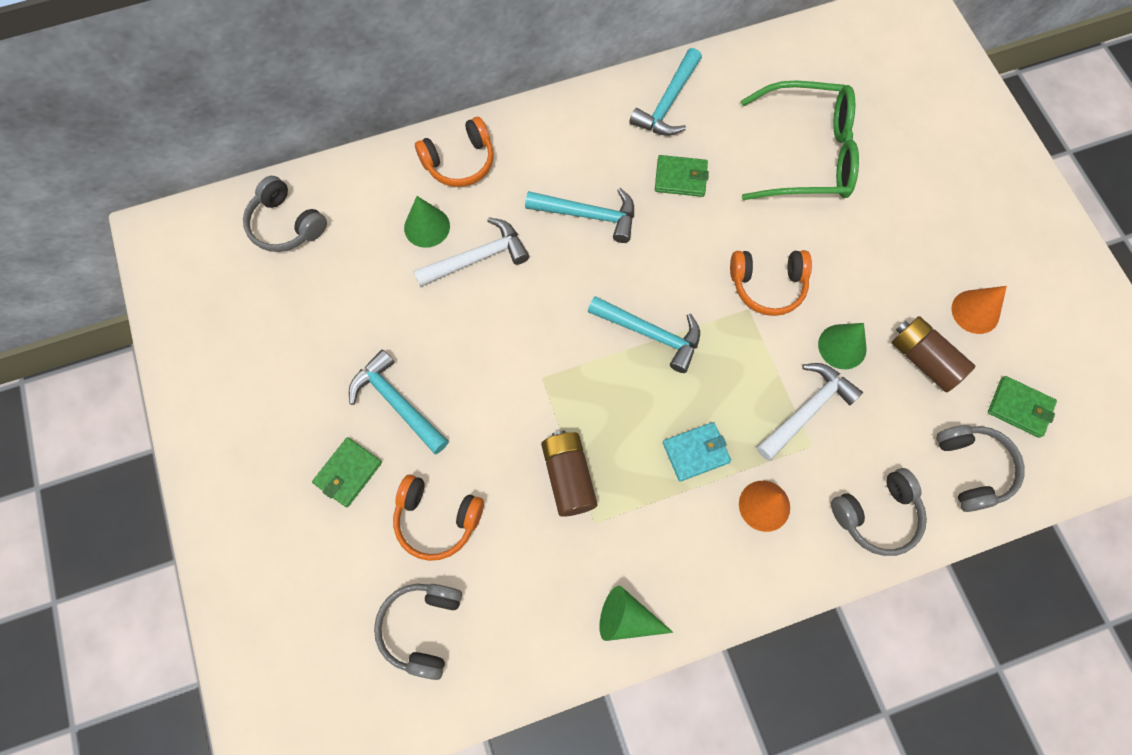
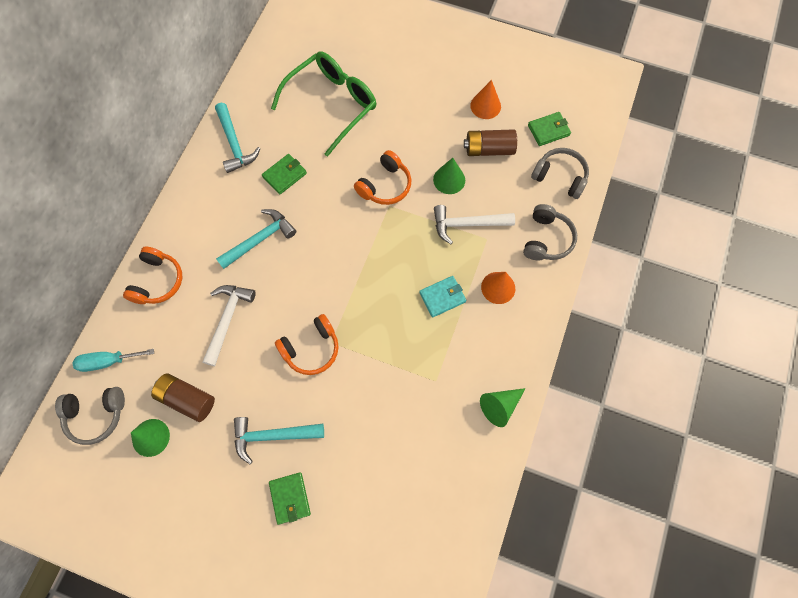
camera: 50 degrees left, 0 degrees up
(344, 189) = (108, 361): none -> turquoise screwdriver
(422, 628) = (416, 524): grey headphones -> none
(427, 227) = (180, 332): green cone -> green cone (151, 437)
(437, 519) = (362, 467): orange headphones -> orange headphones (311, 349)
(568, 477) = (399, 374): brown battery -> brown battery (187, 399)
(651, 334) = (358, 265): turquoise hammer -> none
(696, 452) = (442, 297): turquoise wallet -> turquoise wallet turned 45 degrees clockwise
(807, 409) = (467, 224): white hammer -> white hammer turned 90 degrees counterclockwise

